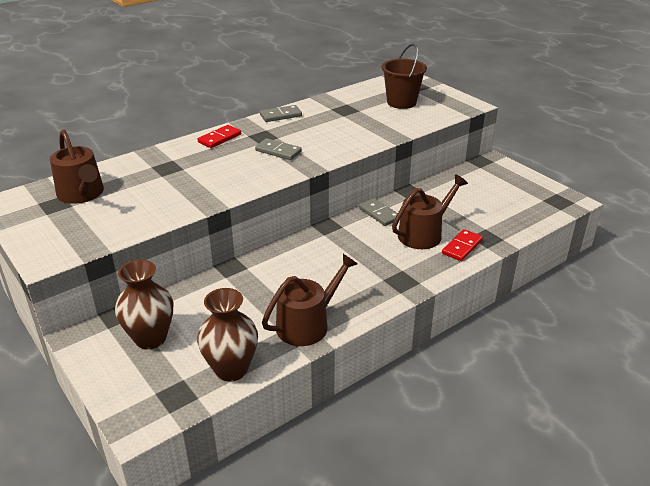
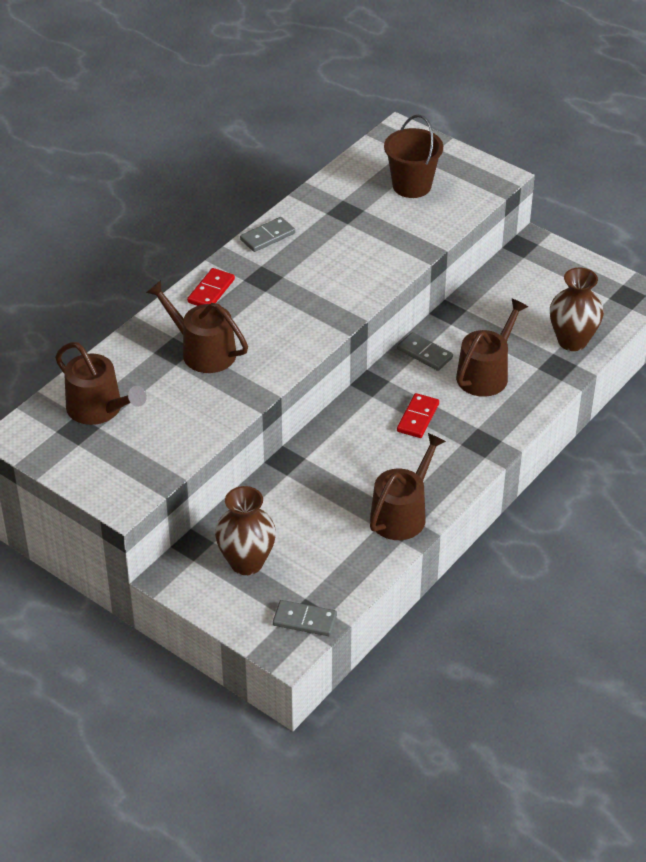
camera: 15 degrees left, 10 degrees up
(188, 171) = (203, 351): none -> brown watering can
(231, 369) = (347, 578): brown vase -> brown vase (572, 341)
(278, 151) = (294, 300): grey domino -> grey domino (305, 620)
(462, 247) = (533, 384): red domino -> red domino (417, 418)

